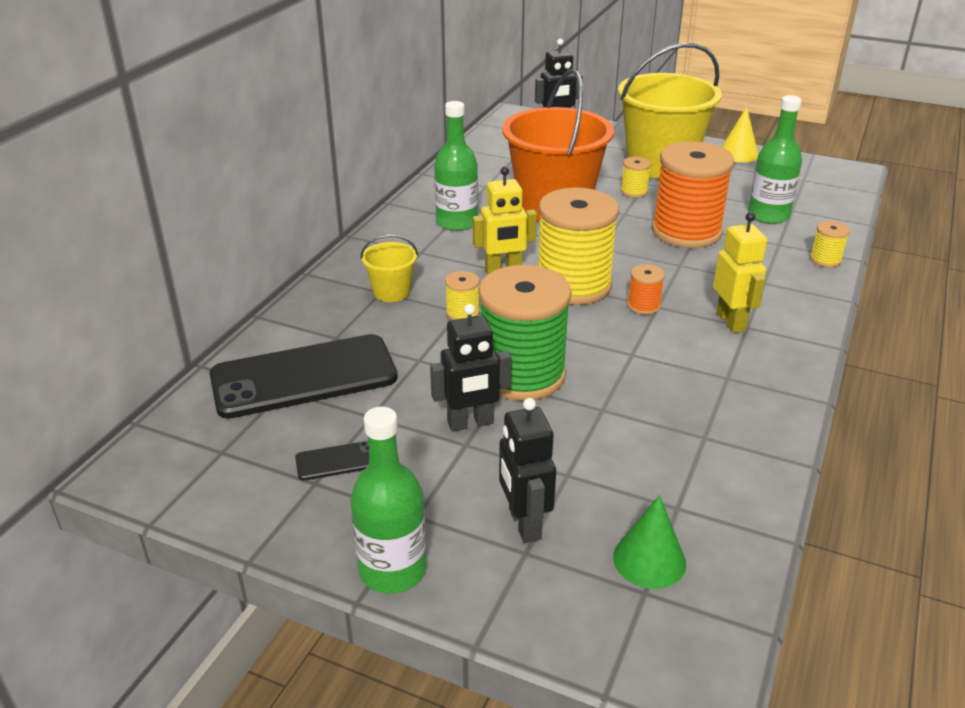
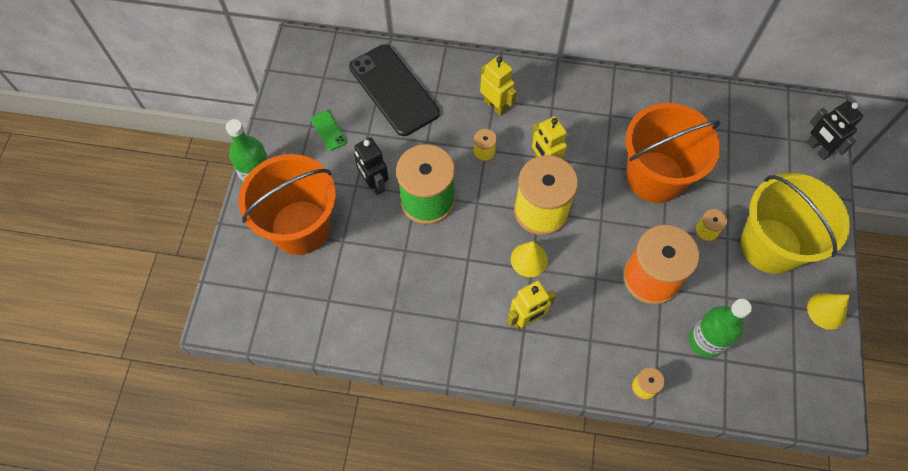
camera: 75 degrees right, 30 degrees up
(338, 461) = (328, 130): black phone -> green phone
(391, 292) = (495, 106): yellow bucket -> yellow robot
(456, 222) = (603, 118): green bottle -> none
(524, 524) = (300, 227): black robot -> orange bucket
(643, 306) = (529, 259): orange spool -> yellow cone
(649, 560) = (287, 290): green cone -> none

